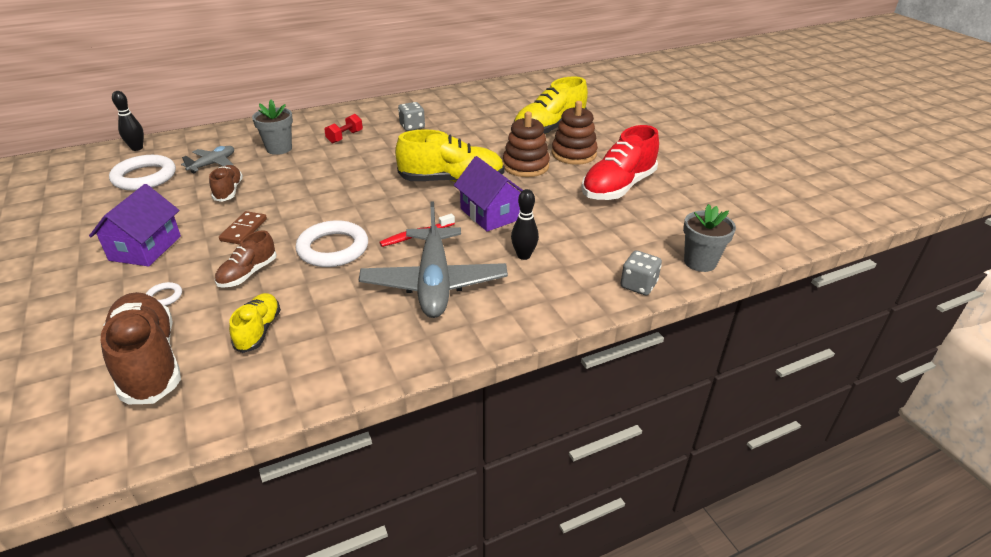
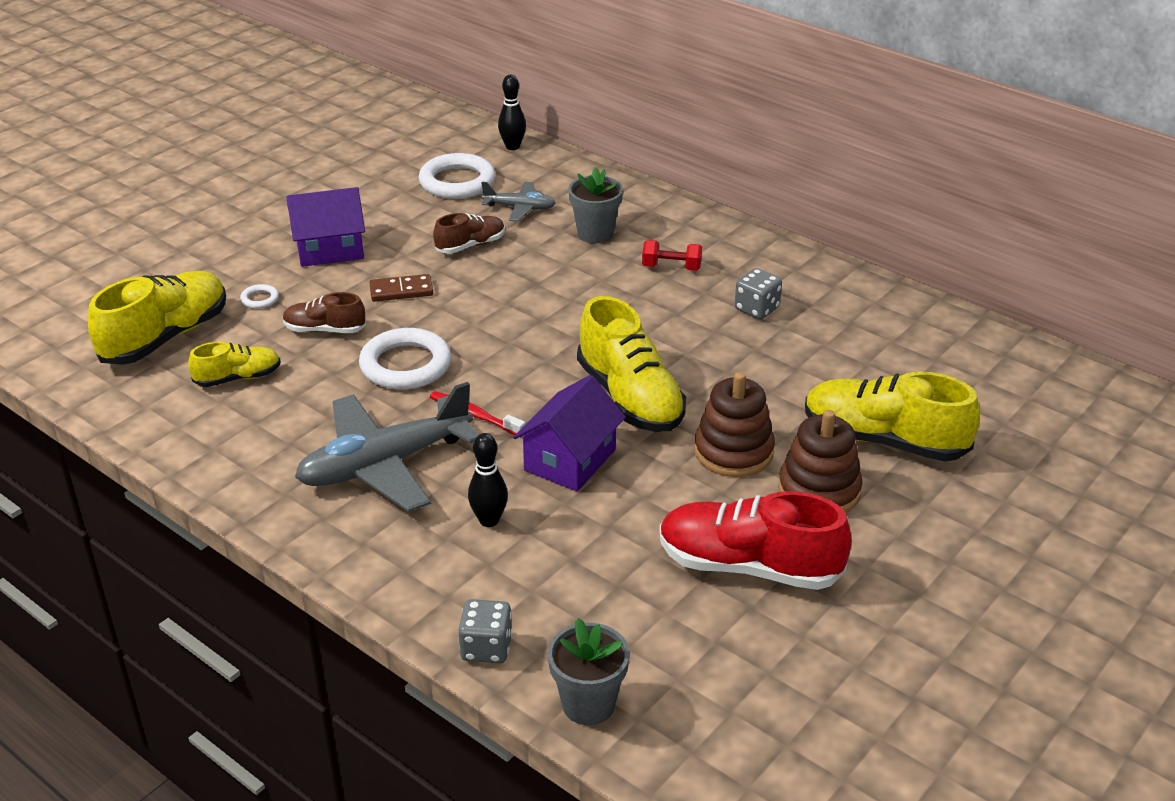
camera: 65 degrees right, 0 degrees up
(149, 361) = (166, 337): brown shoe -> yellow shoe

